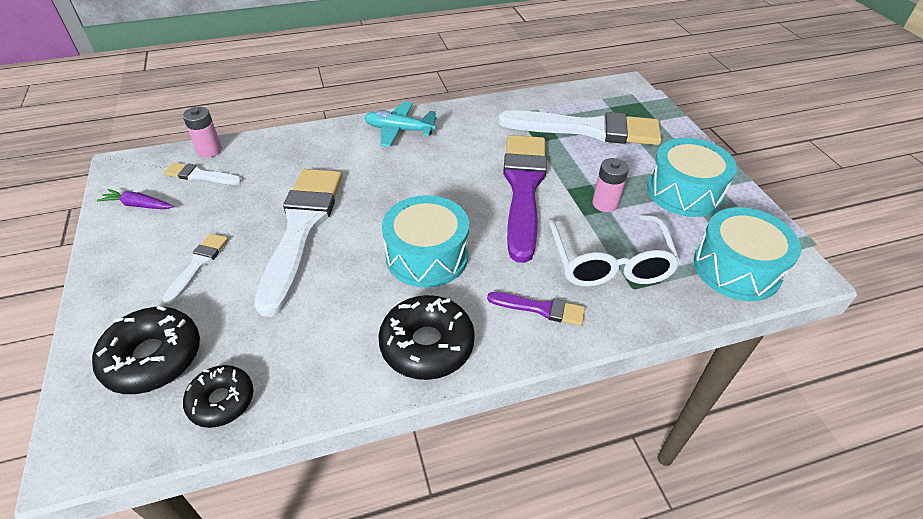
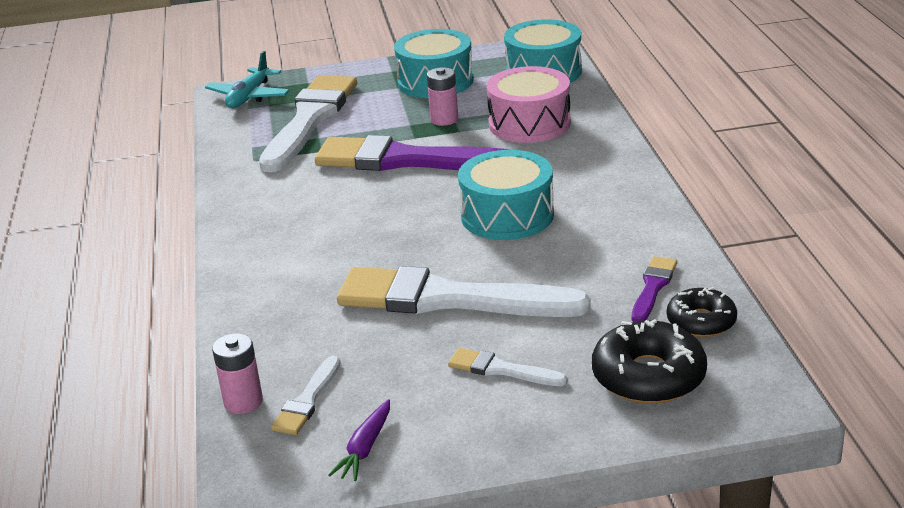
camera: 80 degrees left, 15 degrees down
(399, 130) = (258, 240): turquoise plane -> turquoise plane (249, 97)
(427, 345) = (629, 213): black donut -> none
(540, 309) = (586, 158): purple brush -> purple brush (653, 288)
(609, 262) = (529, 123): white glasses -> pink drum

